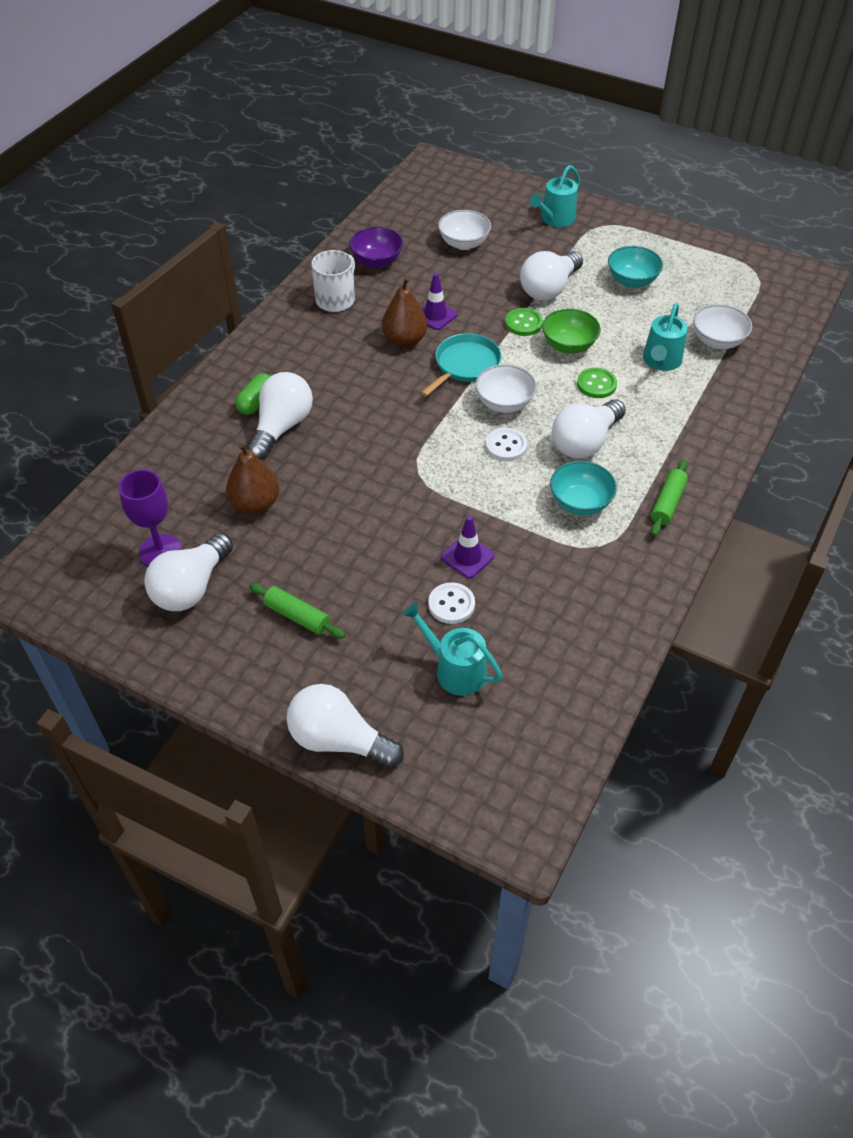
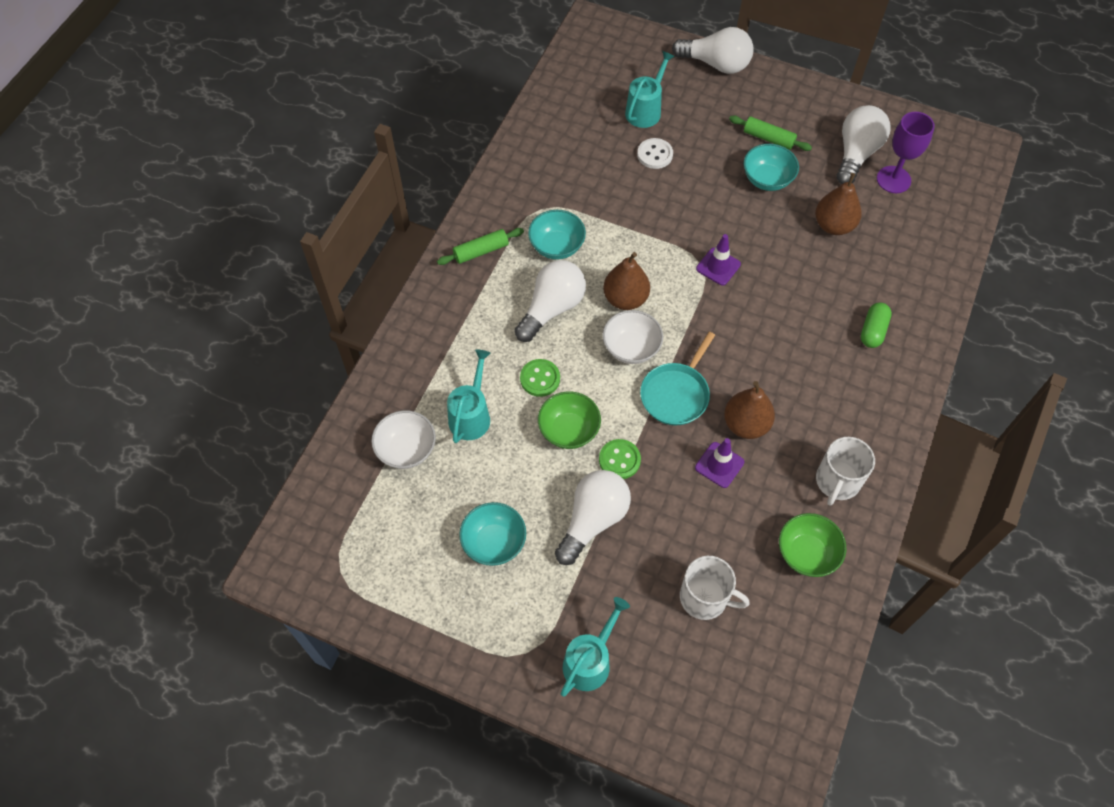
camera: 175 degrees right, 10 degrees up
(282, 427) = (838, 304): white light bulb -> none
(316, 562) = (767, 179): none -> turquoise bowl
(377, 261) = (806, 553): purple bowl -> green bowl
(455, 670) = (645, 110): turquoise watering can -> turquoise watering can turned 90 degrees counterclockwise
(464, 243) = (705, 598): white bowl -> white mug
(467, 557) = (647, 192): purple traffic cone -> purple traffic cone (718, 266)
(506, 446) = (625, 299): white button -> brown pear
(667, 503) = (481, 251): green rolling pin -> green rolling pin turned 45 degrees clockwise

